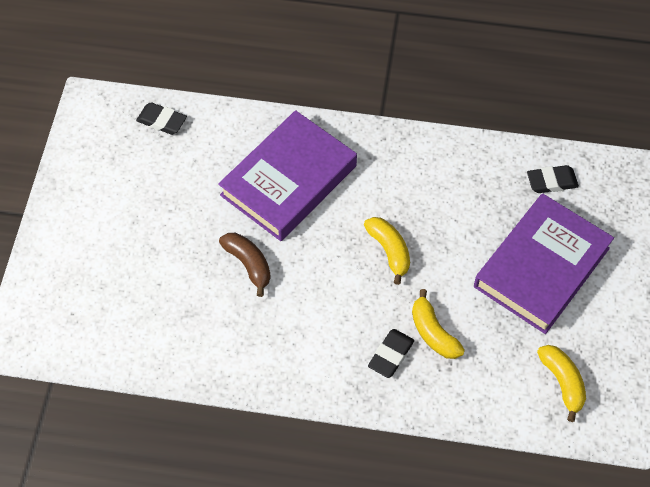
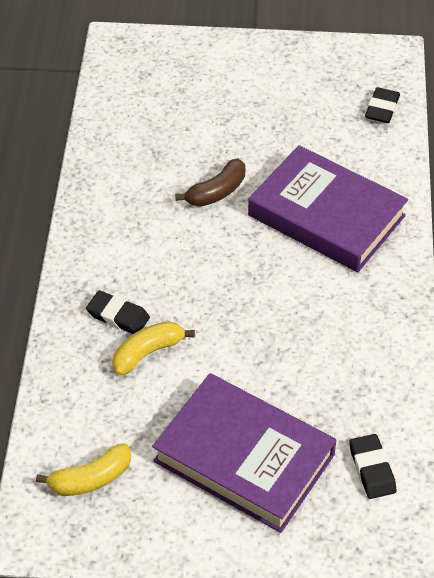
camera: 85 degrees right, 10 degrees down
(389, 251) = (248, 308): yellow banana -> none

